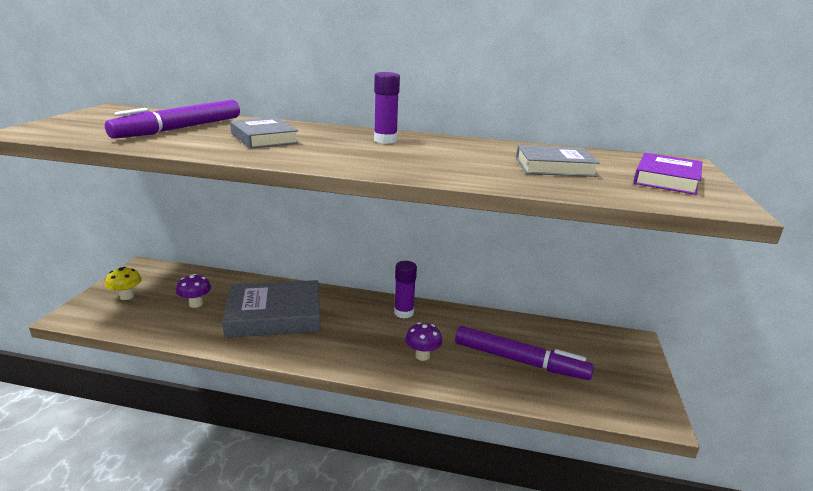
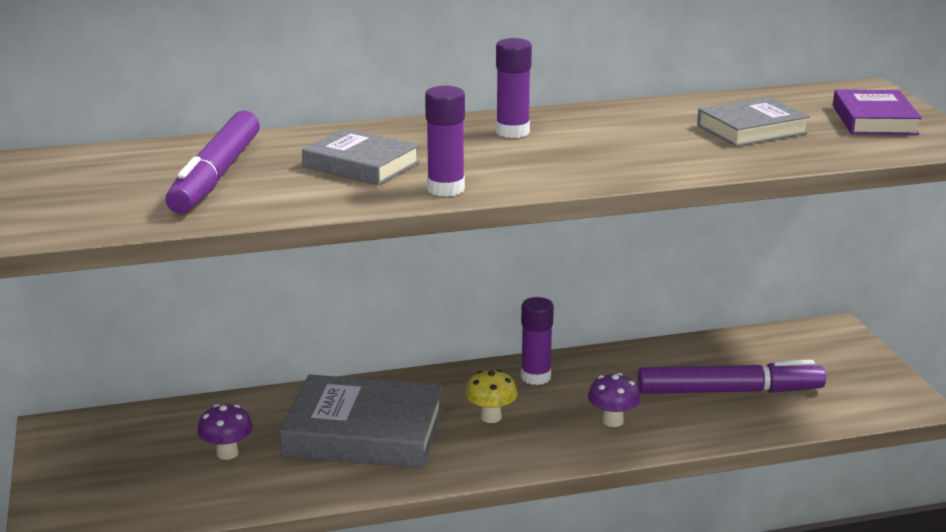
camera: 25 degrees left, 0 degrees up
(127, 296) = (100, 476): yellow mushroom -> yellow mushroom (491, 417)
(274, 315) = (364, 432): grey book -> grey book turned 45 degrees clockwise
(283, 157) = (446, 189): none -> purple glue stick

